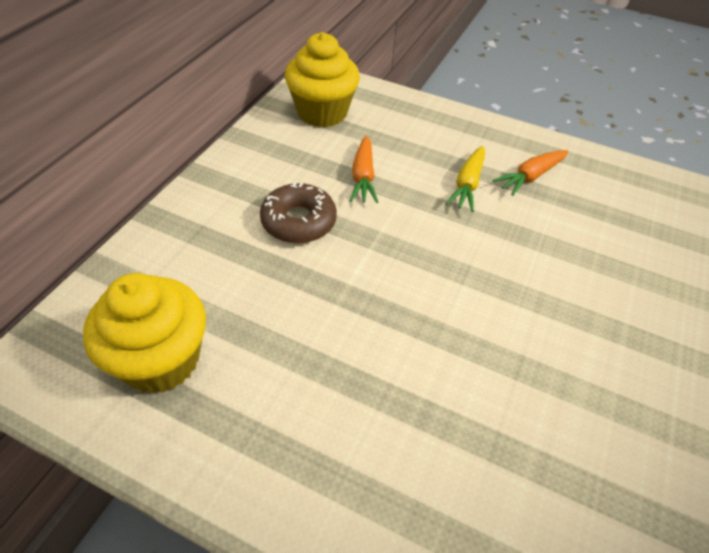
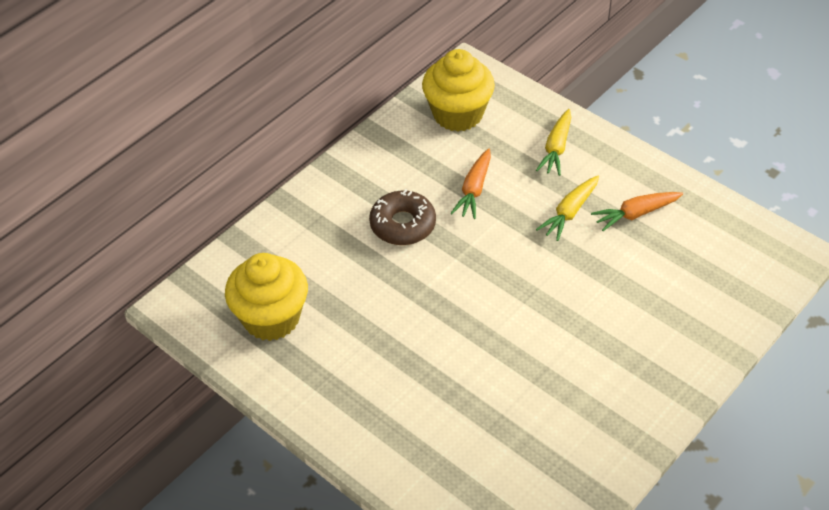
camera: 20 degrees right, 0 degrees up
(428, 130) = (556, 148): none -> yellow carrot

